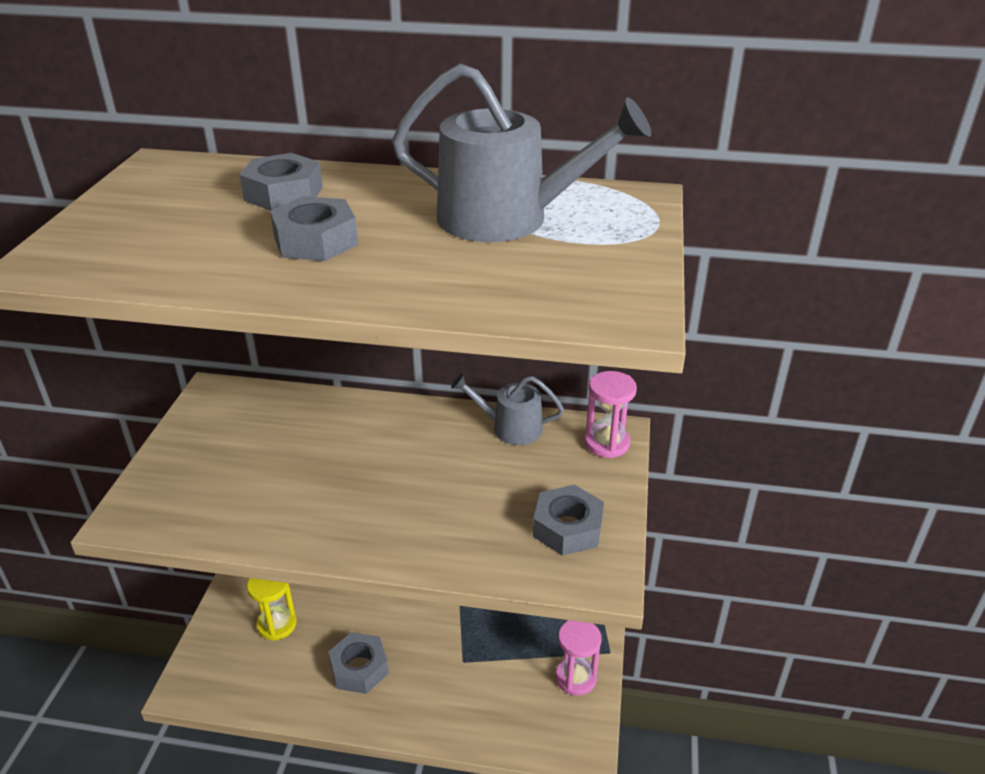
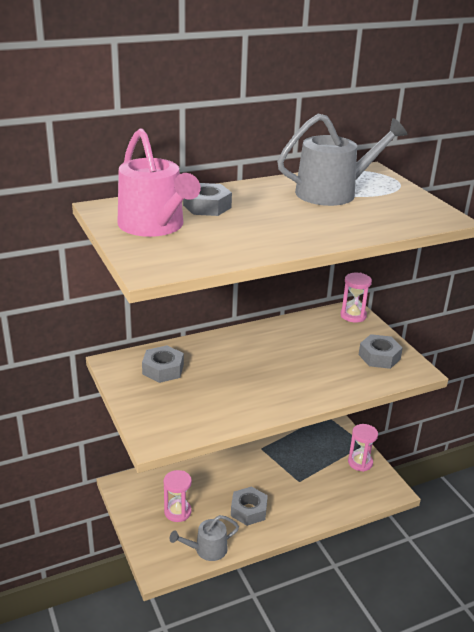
camera: 35 degrees left, 5 degrees down
(166, 204) = (154, 226): none -> pink watering can
(277, 624) = (177, 512): yellow hourglass -> pink hourglass
(316, 241) = (267, 223): grey nut -> grey nut (163, 369)
(511, 428) = (301, 324): grey watering can -> grey watering can (207, 549)

